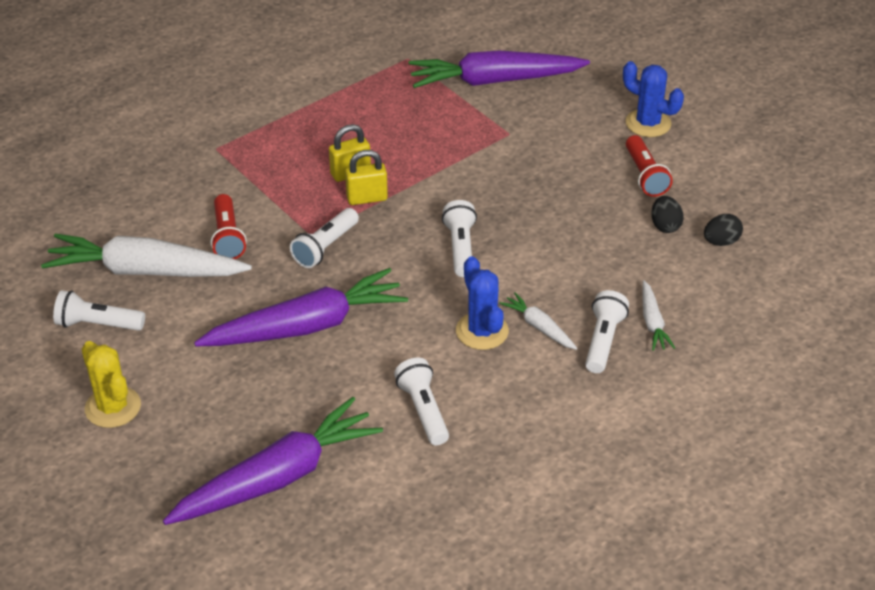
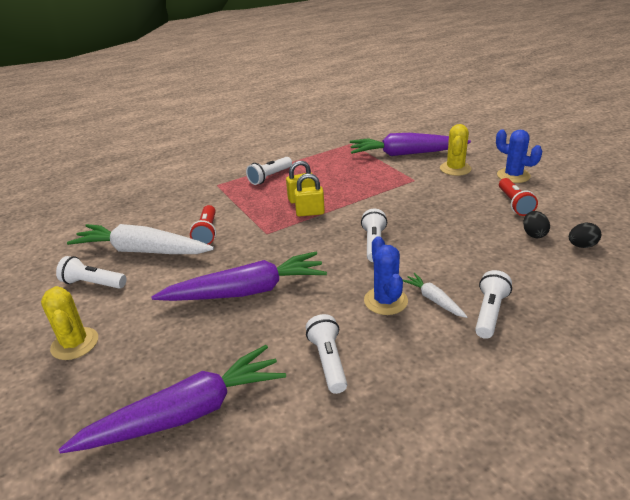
camera: 10 degrees right, 10 degrees down
(325, 247) = (274, 241): white flashlight -> white flashlight (269, 177)
(567, 111) = (455, 169): none -> yellow cactus
(652, 322) = (532, 300): white carrot -> none

